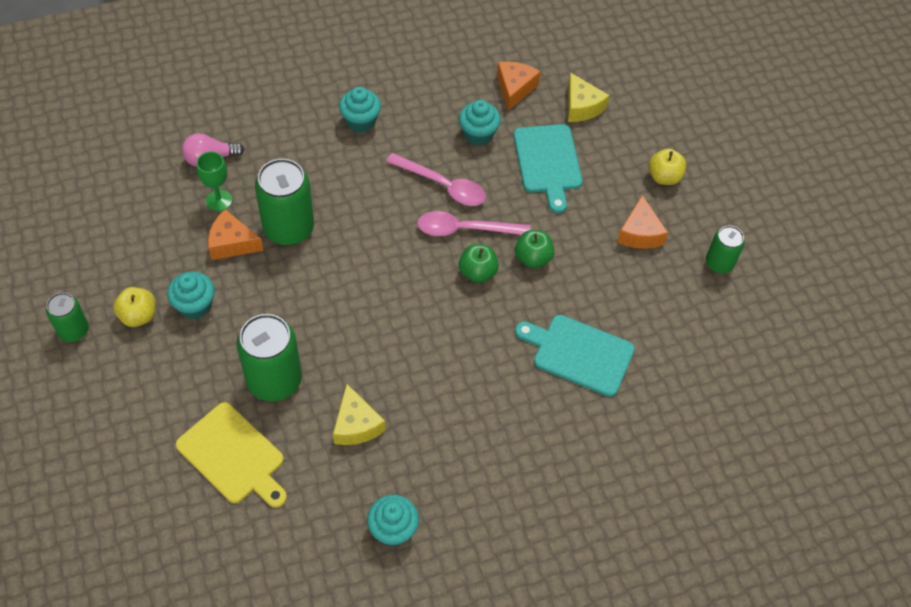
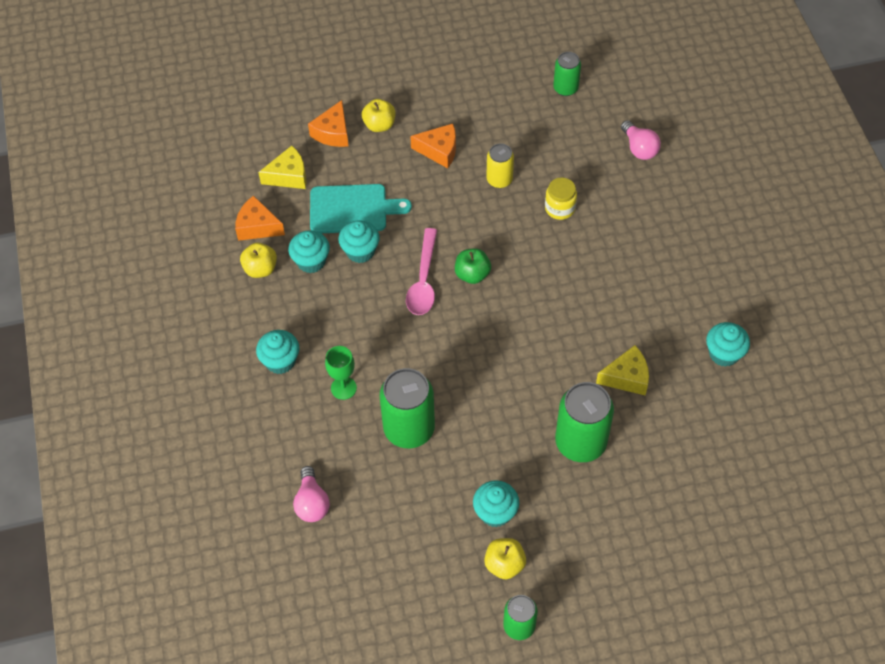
camera: 80 degrees left, 0 degrees up
(219, 200) = (368, 493): green goblet -> green goblet (343, 388)
(232, 243) = (423, 480): orange cheese -> orange cheese (333, 133)
(233, 456) = (658, 476): yellow cutting board -> none
(443, 185) = (370, 295): pink spoon -> none
(464, 96) = (260, 269): none -> yellow apple
(495, 173) = (360, 251): none -> turquoise cupcake
(533, 258) = (460, 231): green apple -> none
(579, 353) = (560, 208): turquoise cutting board -> yellow jar
(609, 292) = (499, 180): none -> yellow can
(684, 438) = (639, 148): none -> pink light bulb
(719, 263) = (475, 101): green can -> green can (565, 88)

